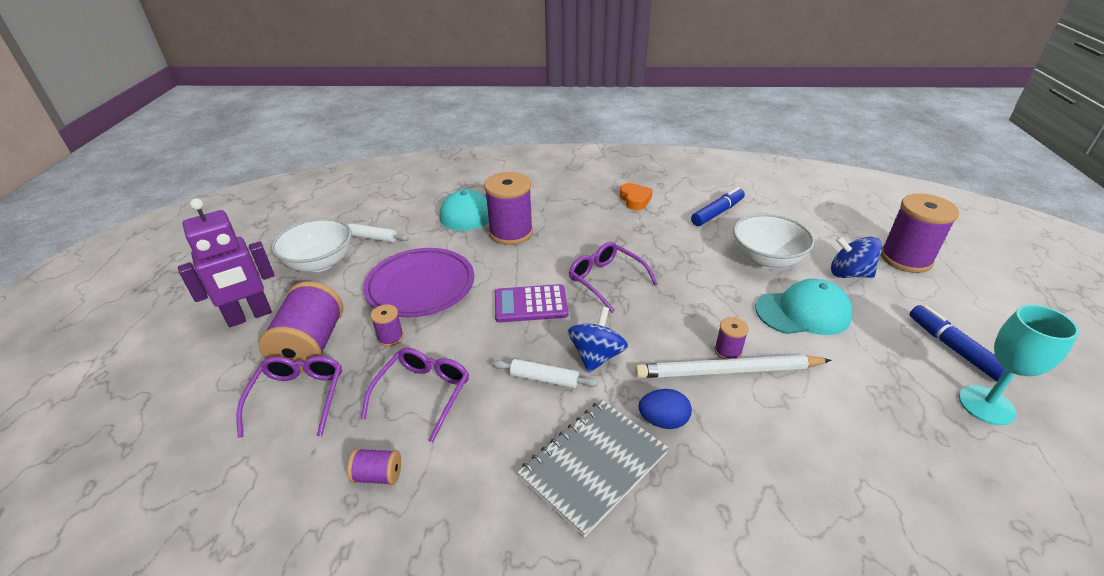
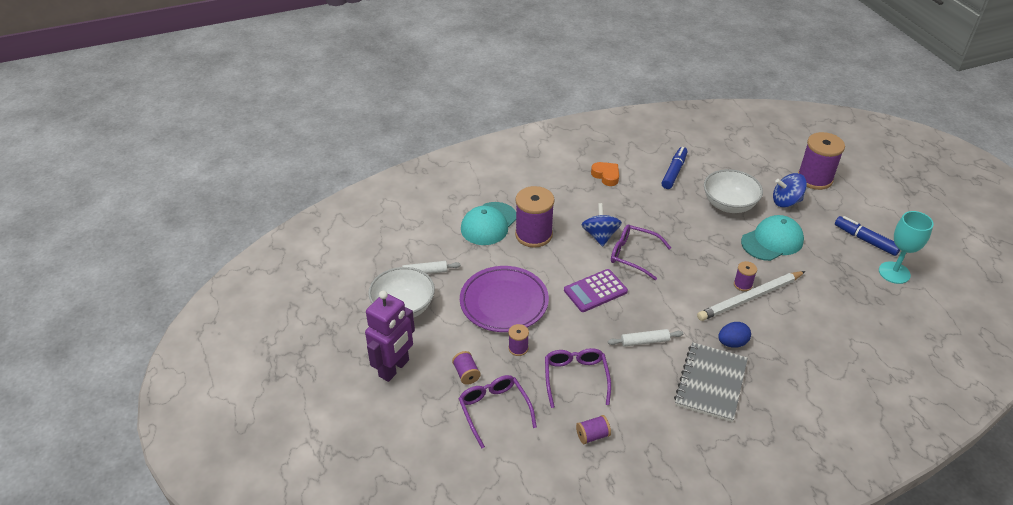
camera: 25 degrees left, 5 degrees up
(311, 346) = (466, 374): purple spool -> purple spool, size x0.47
(596, 356) = (666, 315): blue spinning top -> blue spinning top (600, 236)

